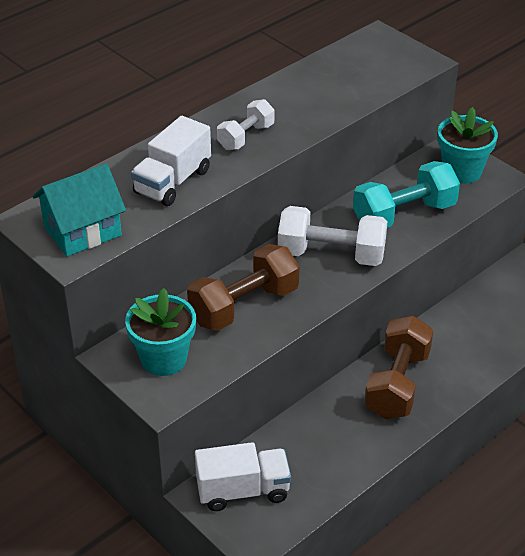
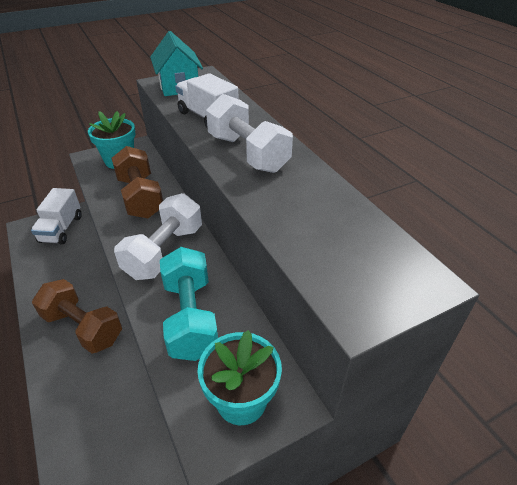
camera: 105 degrees right, 0 degrees up
(246, 137) = (248, 153): white dumbbell -> white dumbbell, size x1.68

